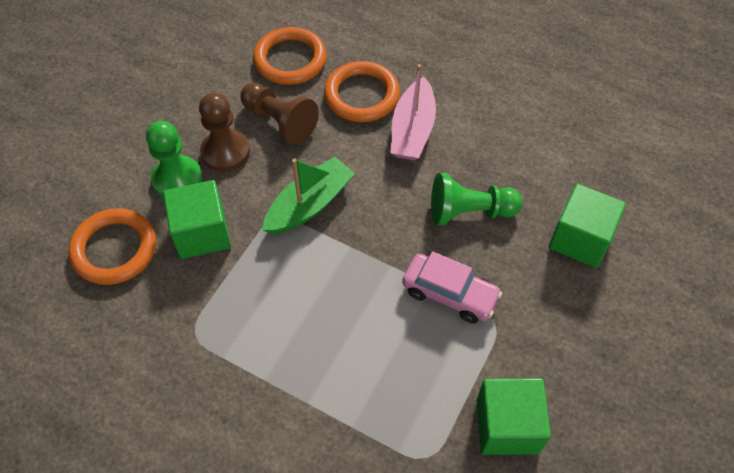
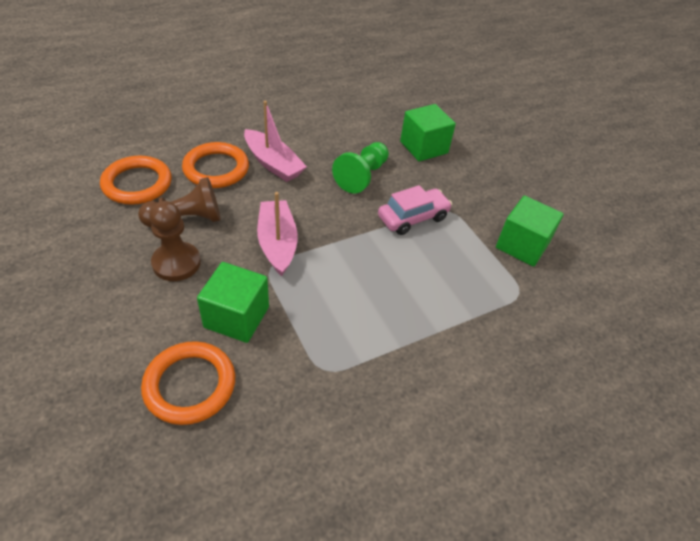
camera: 60 degrees left, 10 degrees down
(177, 179) = (167, 306): green pawn -> none
(309, 204) = (277, 243): green boat -> pink boat

